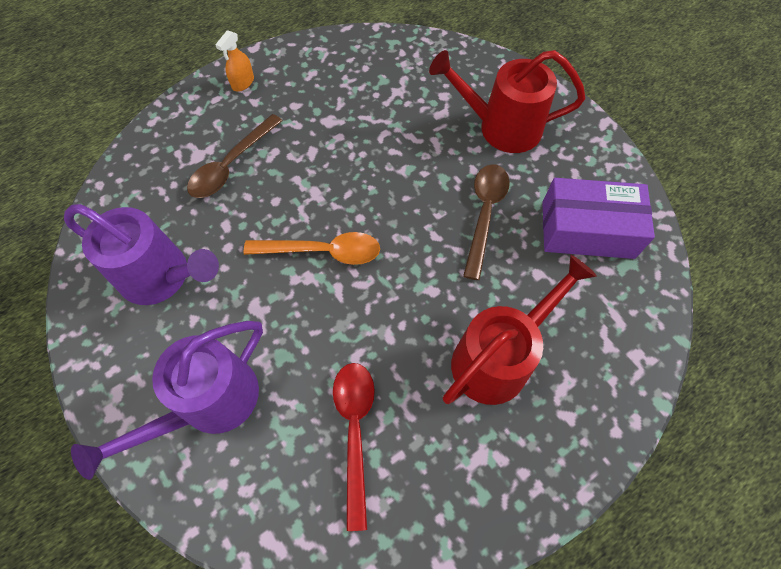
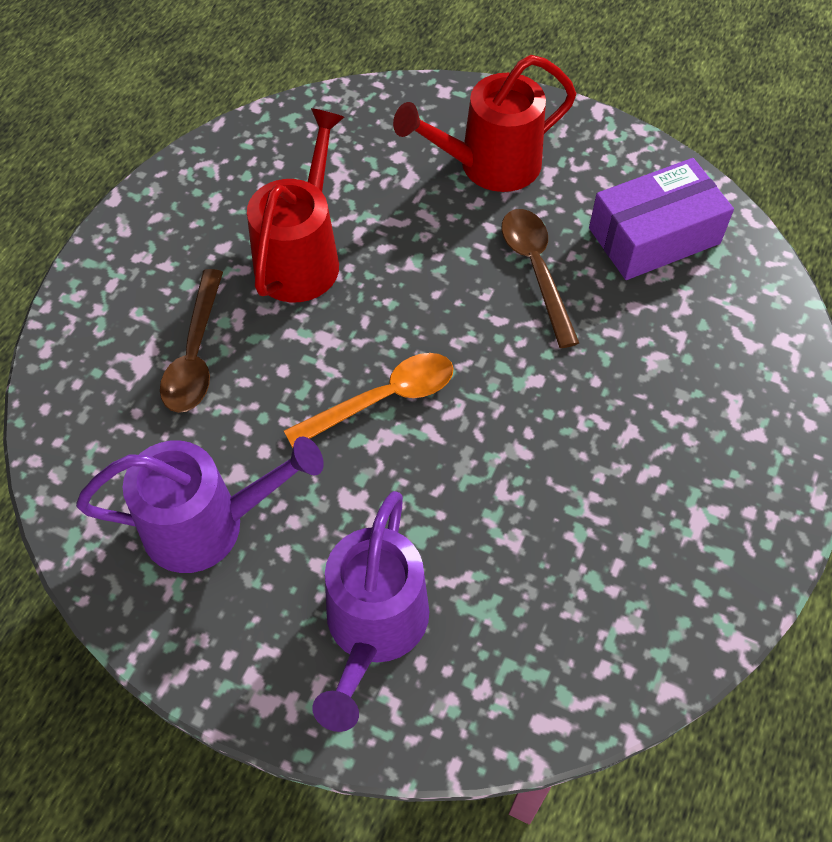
camera: 30 degrees left, 5 degrees down
(243, 83) = (133, 249): orange spray bottle -> none
(355, 431) = (555, 566): red spoon -> none
(498, 357) = (651, 413): red watering can -> red watering can (302, 255)

